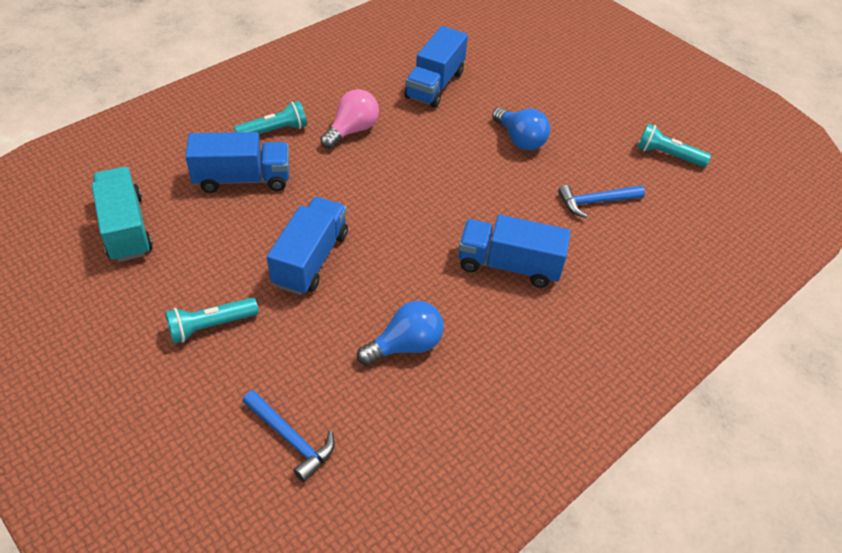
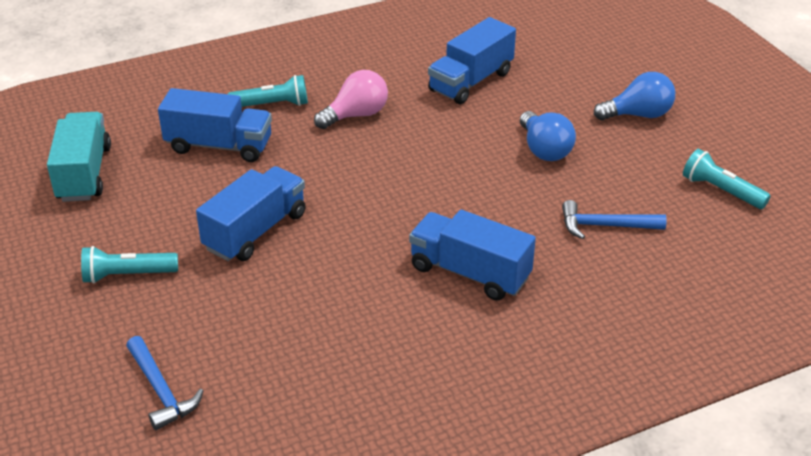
camera: 20 degrees right, 10 degrees down
(405, 345) = (318, 329): blue light bulb -> blue light bulb (638, 115)

